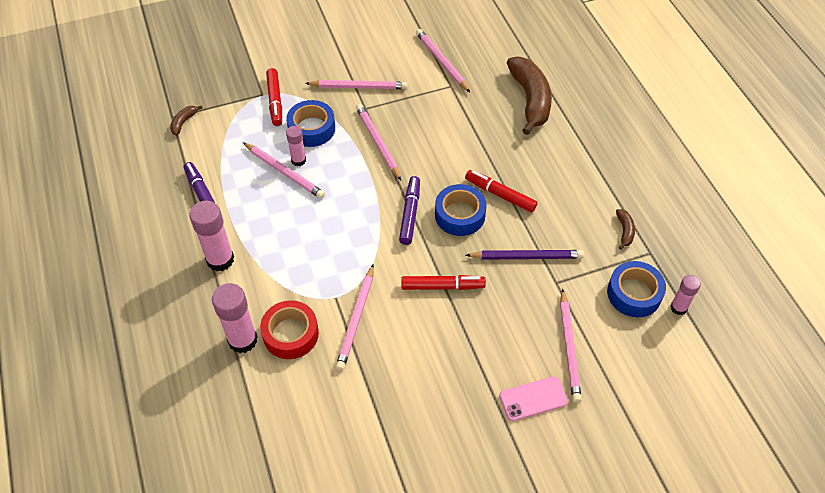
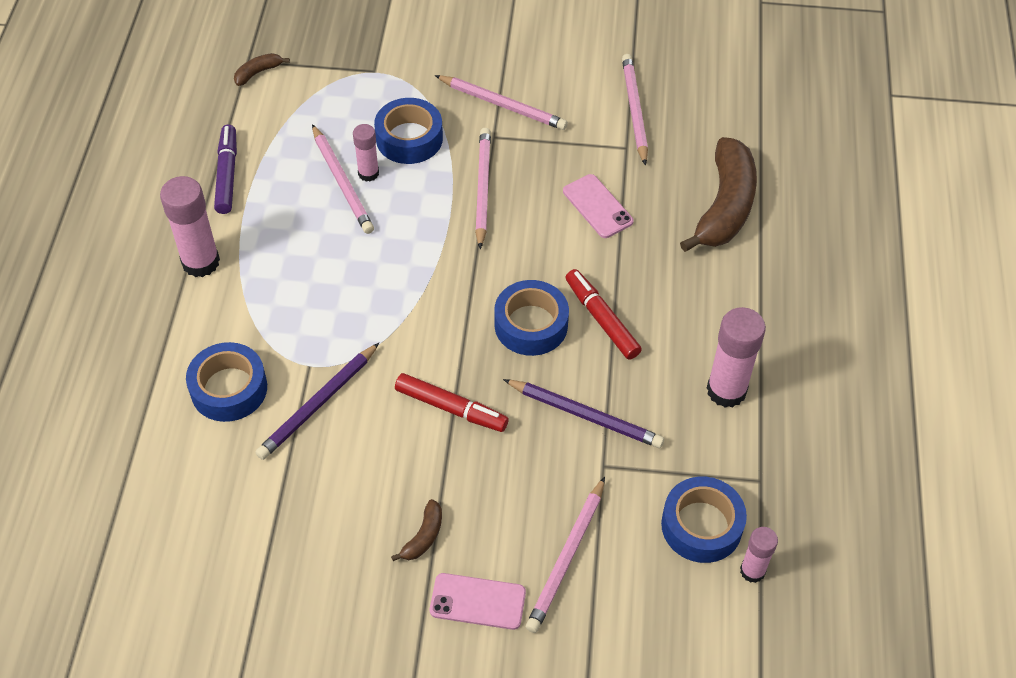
camera: 25 degrees right, 0 degrees up
(243, 340) = (169, 372): pink glue stick -> pink glue stick (726, 390)
(275, 101) = (385, 85): red marker -> none
(290, 334) = (229, 389): red tape -> blue tape
(356, 319) = (318, 404): pink pencil -> purple pencil
(410, 214) = (467, 297): purple marker -> none
(455, 128) = (597, 206): none -> pink phone
(624, 231) = (743, 436): brown banana -> brown banana (423, 536)

